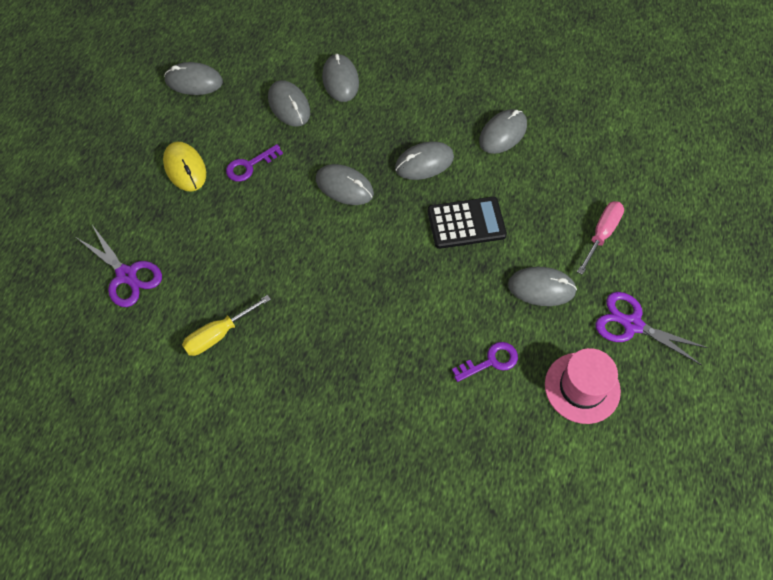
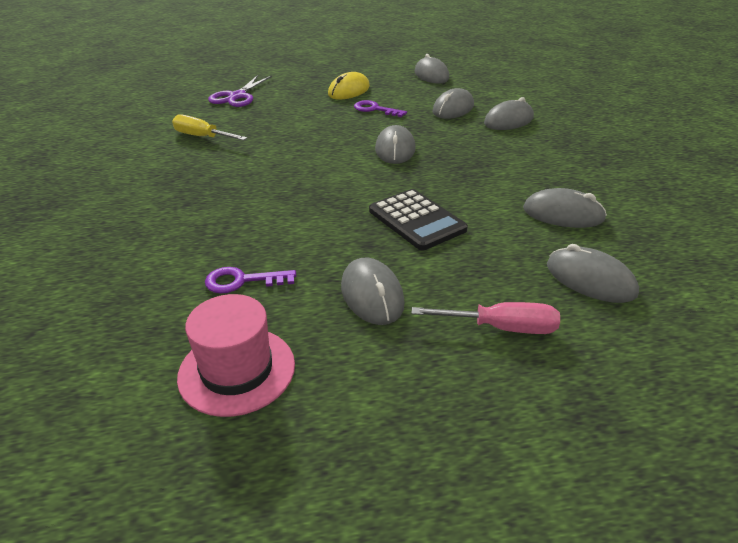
camera: 65 degrees right, 25 degrees down
(424, 163) = (466, 179): grey mouse -> grey mouse (590, 279)
(491, 361) = (242, 281): purple key -> purple key turned 135 degrees clockwise
(632, 324) = (372, 400): purple scissors -> none

